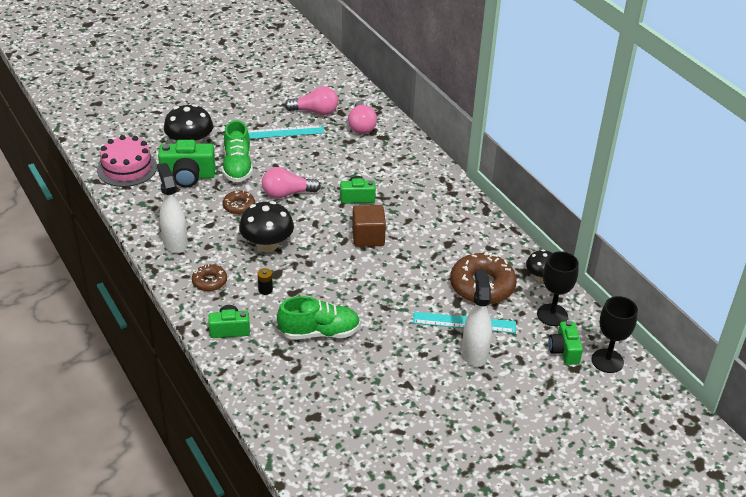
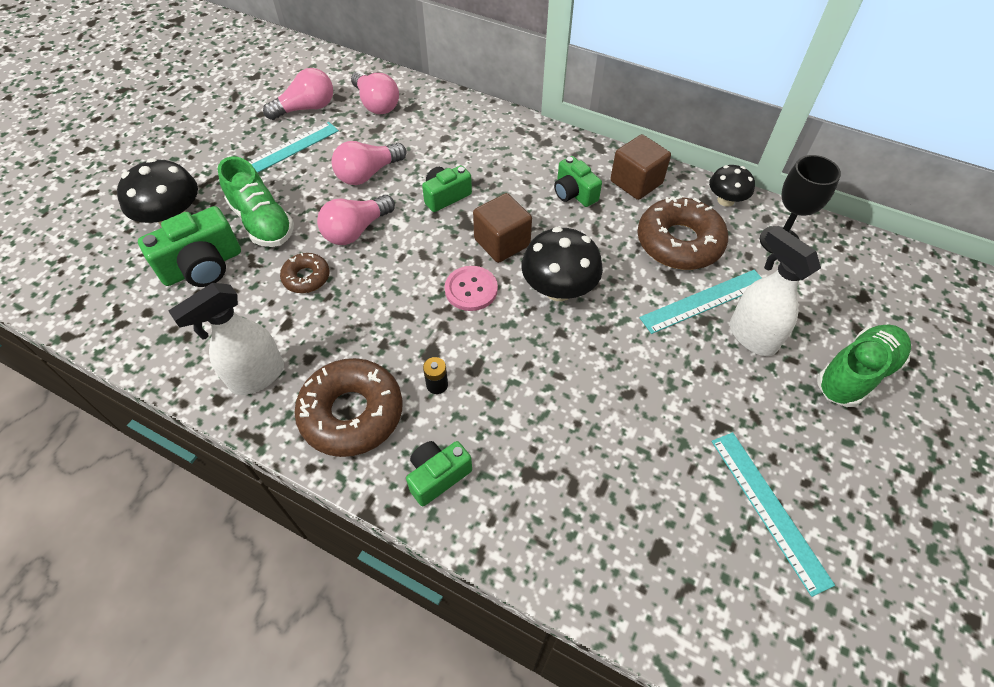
camera: 30 degrees left, 15 degrees up
(127, 168) = (102, 294): pink cake -> none
(175, 242) = (257, 377): white spray bottle -> white spray bottle turned 75 degrees counterclockwise
(209, 281) = (352, 413): brown donut -> brown donut, size x1.89
(267, 245) = (387, 316): black mushroom -> black mushroom (559, 289)
(319, 332) = (557, 411): green shoe -> green shoe (856, 374)
(321, 165) = (368, 174): none -> pink light bulb
(326, 253) = (471, 289): none -> pink button
(393, 431) = (768, 509): none -> turquoise ruler
(489, 241) = (636, 182): none -> brown cube
(564, 351) = (833, 280): green camera -> green camera (574, 193)
(607, 361) = (882, 269): black goblet -> none

